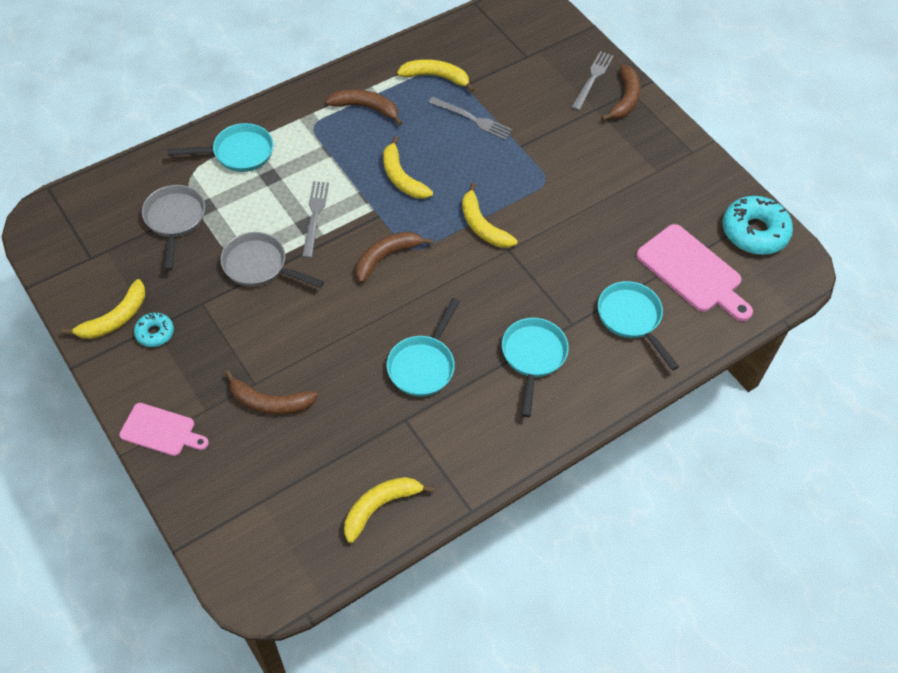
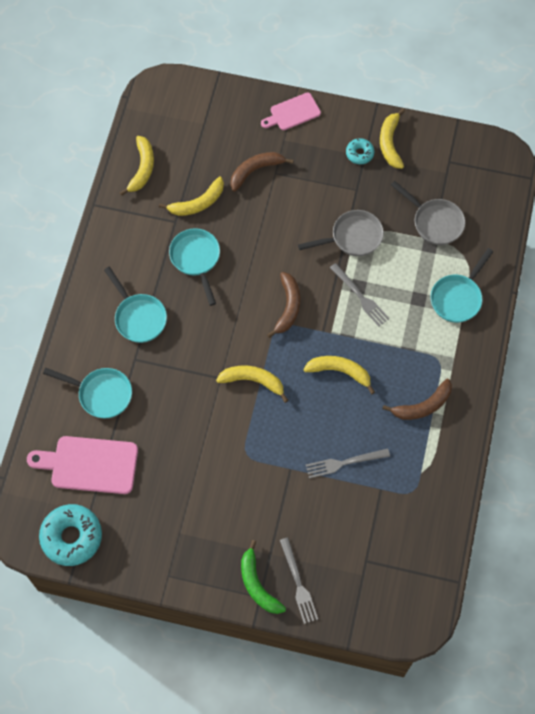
camera: 140 degrees right, 10 degrees up
(436, 77) = (407, 478): yellow banana -> yellow banana (198, 203)
(625, 99) = (257, 584): brown banana -> green banana

